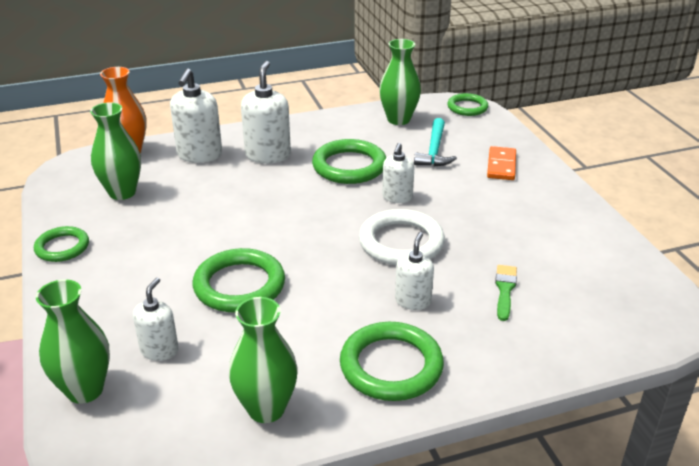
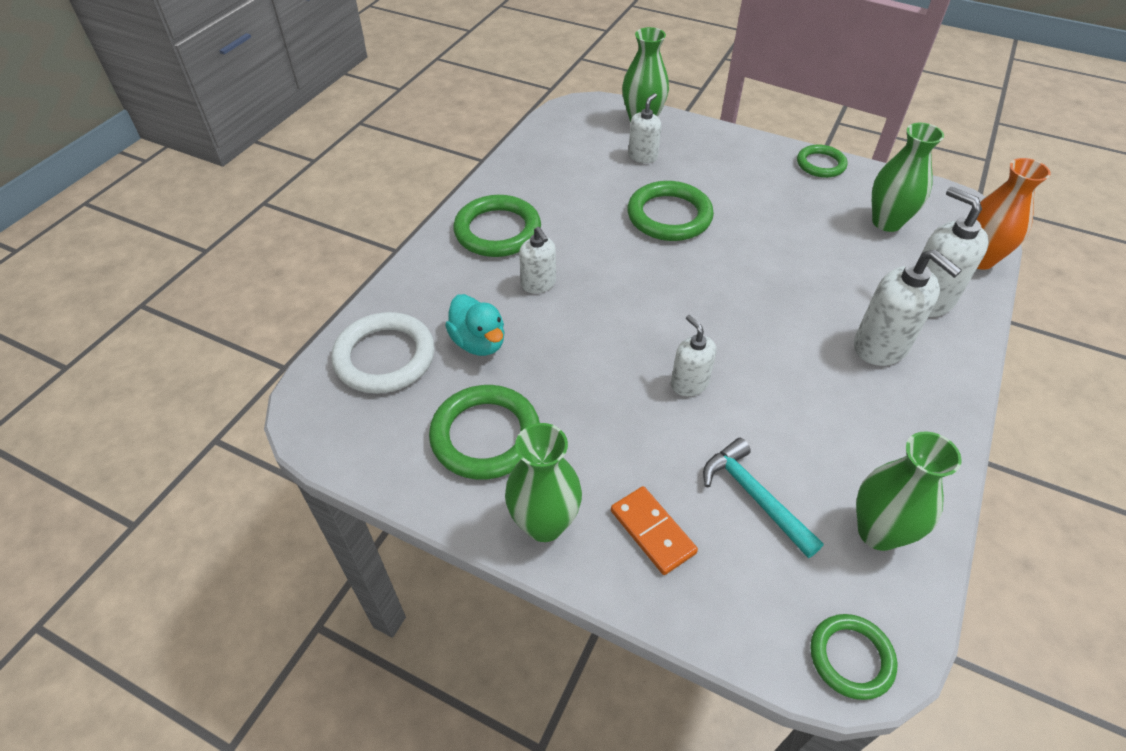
camera: 135 degrees right, 15 degrees up
(159, 350) = (642, 156): white soap dispenser -> white soap dispenser turned 120 degrees counterclockwise
(266, 409) = (538, 168): green vase -> green vase (544, 523)
(349, 166) = (792, 392): green ring -> green ring (485, 436)
(401, 242) = (615, 331): white ring -> white ring (385, 357)
(505, 290) = (479, 342): green brush -> turquoise duck

